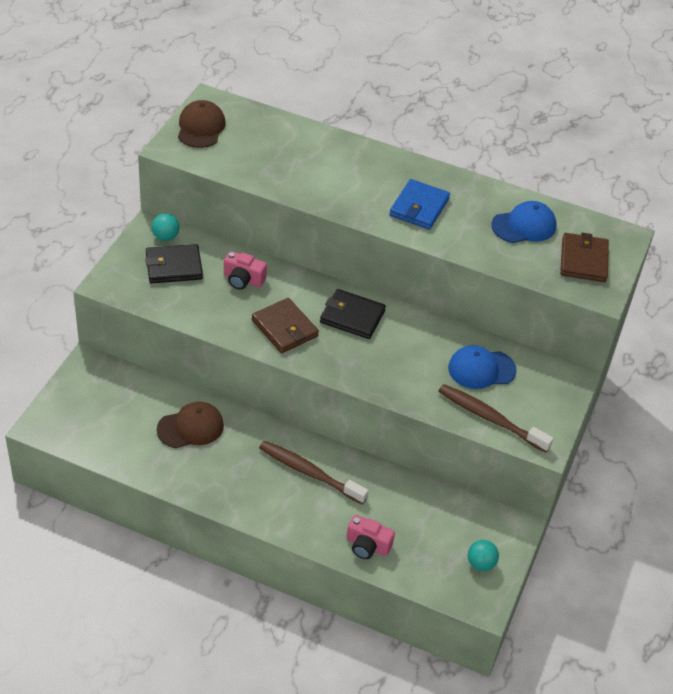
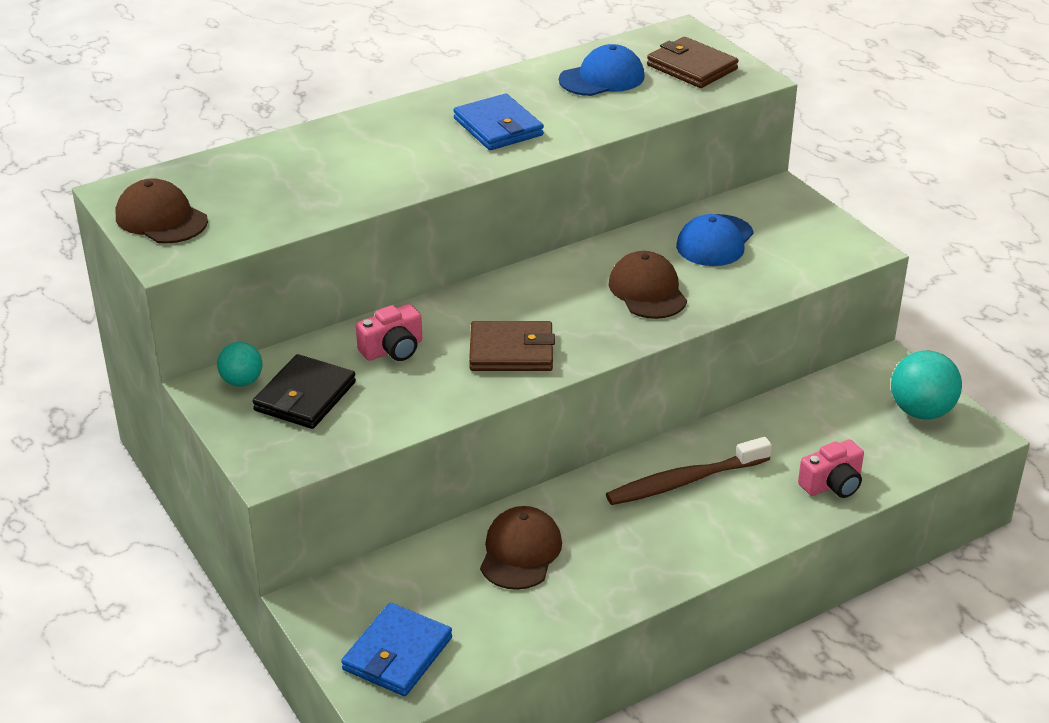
camera: 50 degrees left, 10 degrees down
(77, 415) = (397, 654): none -> blue wallet
(352, 316) = (544, 293): black wallet -> none
(398, 361) = (647, 291): none -> brown cap
(480, 563) = (921, 411): turquoise ball -> turquoise ball, size x1.67
(490, 418) = (792, 266): brown toothbrush -> none
(524, 226) = (602, 78): blue cap -> blue cap turned 45 degrees clockwise

